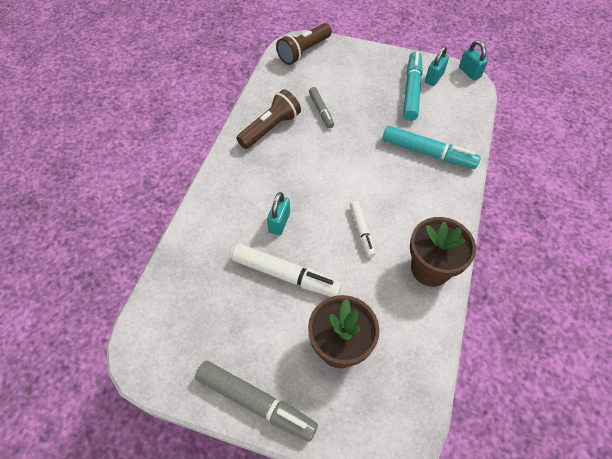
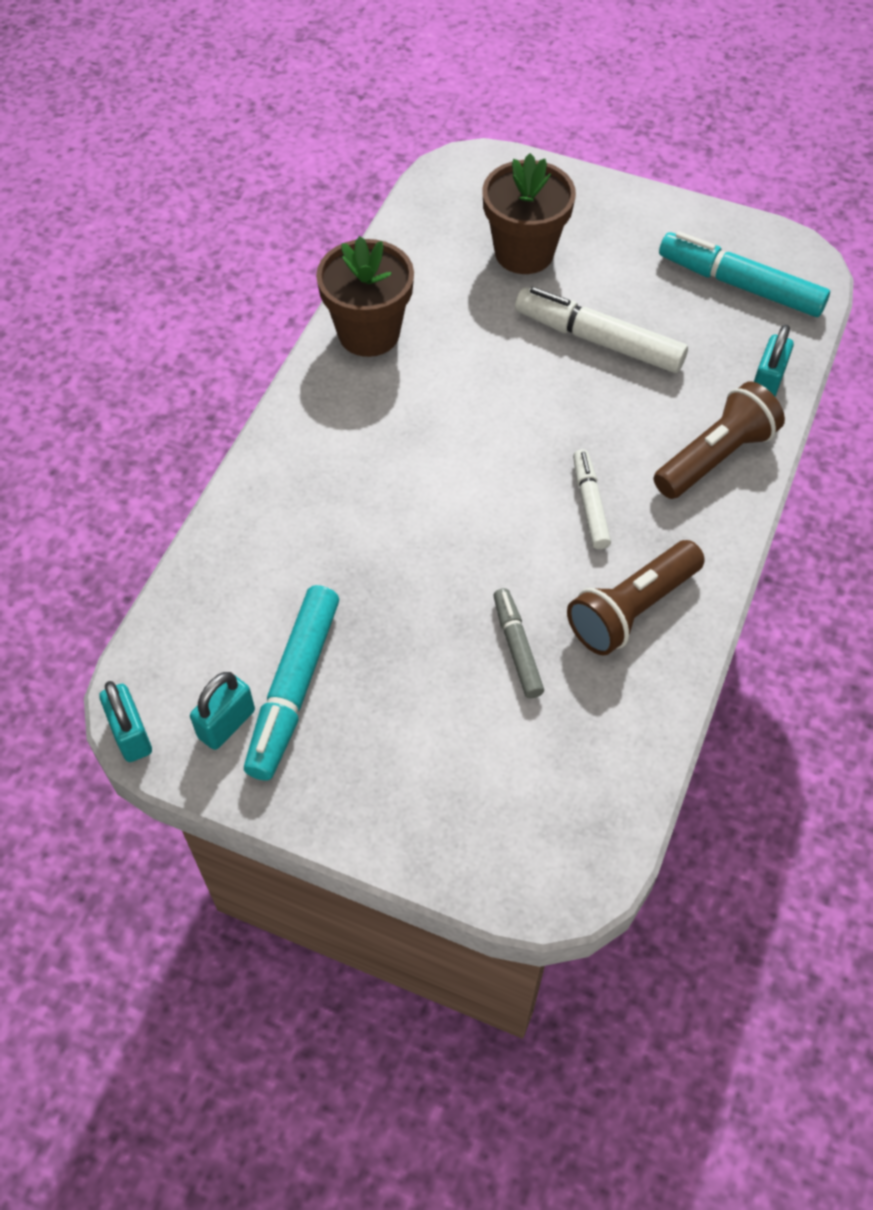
camera: 175 degrees left, 0 degrees up
(256, 402) = (637, 208): grey marker -> none
(279, 222) = (610, 417): turquoise padlock -> turquoise padlock (766, 384)
(304, 51) = (548, 846): brown flashlight -> brown flashlight (715, 457)
(362, 231) = (467, 394): white marker -> white marker (590, 504)
(428, 153) = (307, 527): turquoise marker -> turquoise marker (740, 285)

